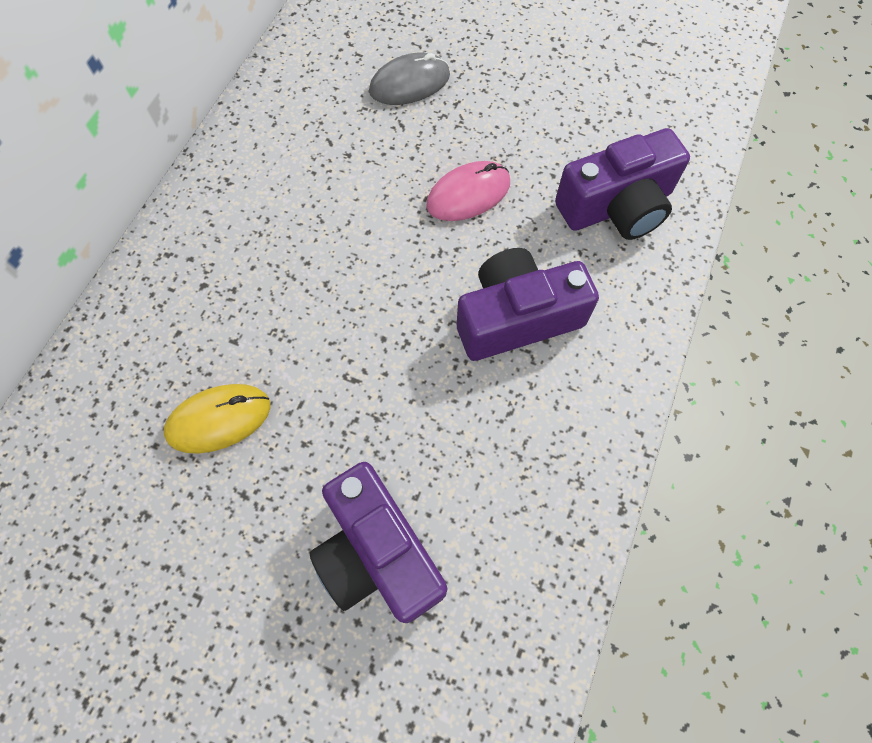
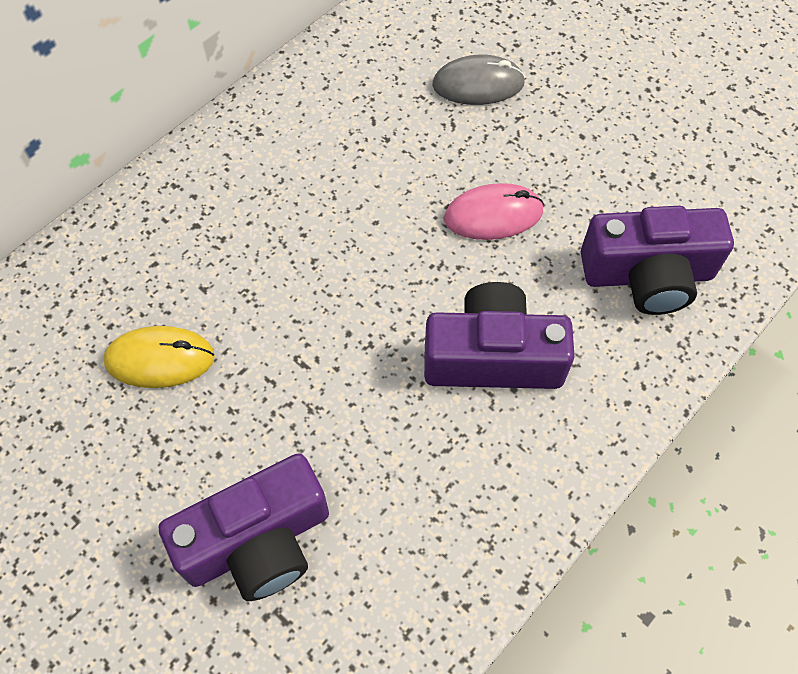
camera: 20 degrees right, 5 degrees down
(377, 554) = (258, 541): purple camera -> purple camera turned 105 degrees counterclockwise

